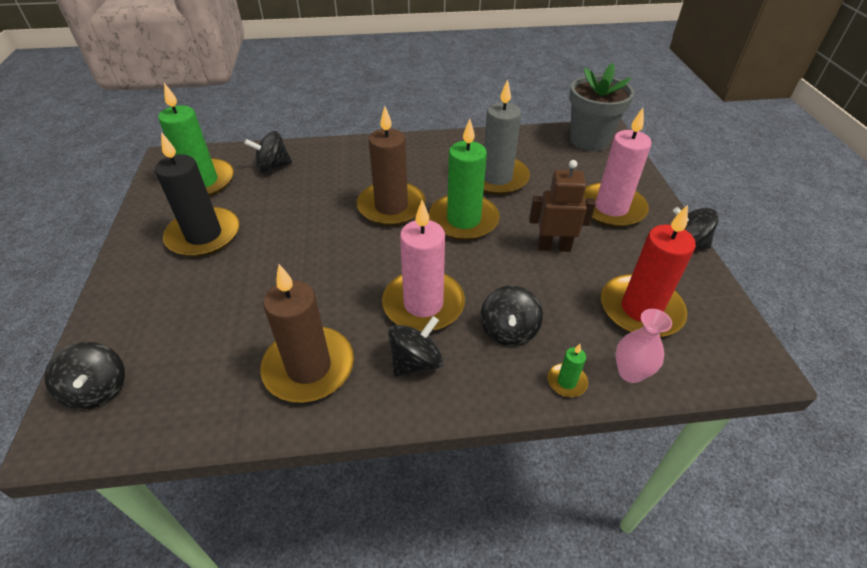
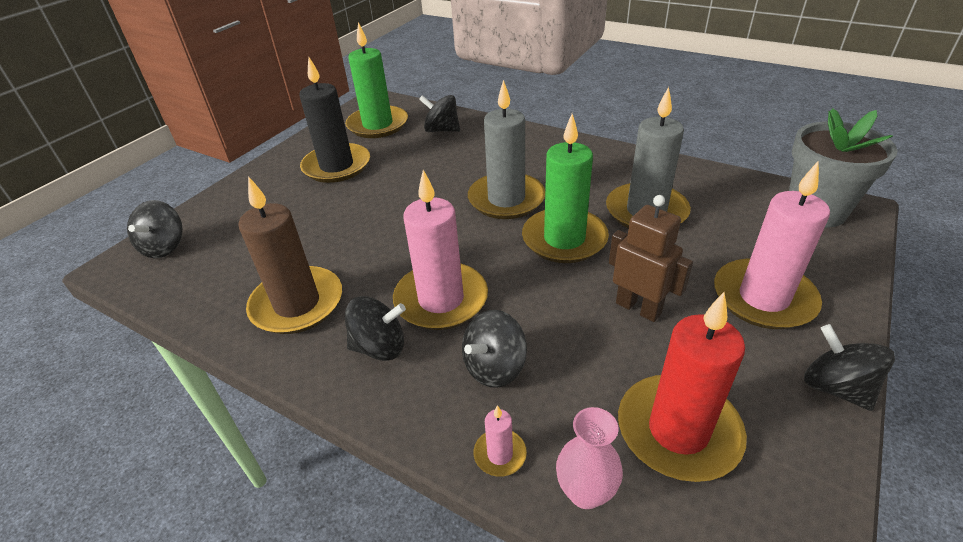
camera: 40 degrees right, 5 degrees down
(391, 207) = (506, 199): brown candle -> grey candle
(566, 382) = (500, 454): green candle -> pink candle

